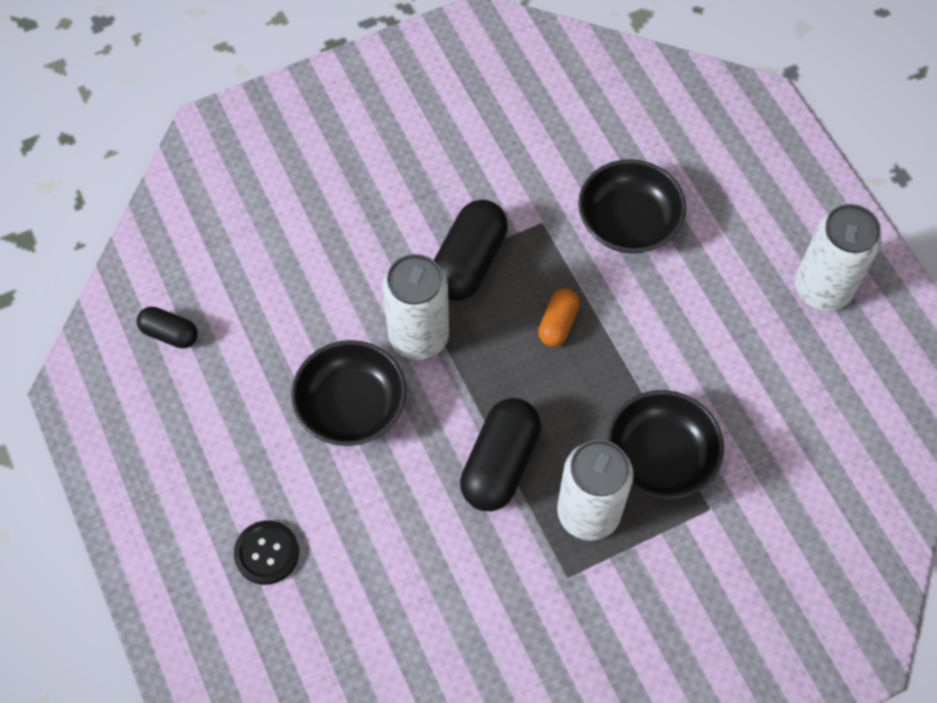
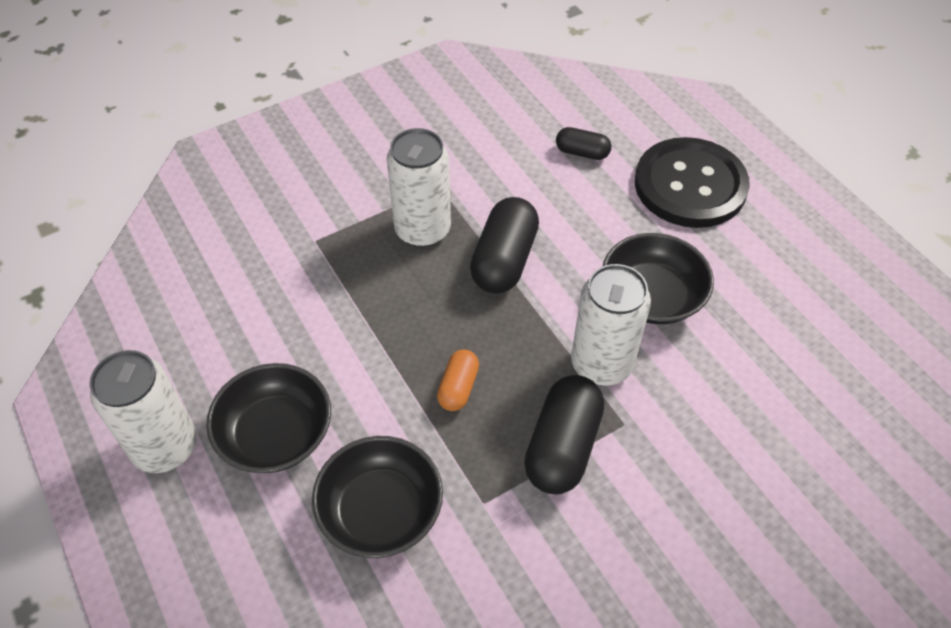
camera: 175 degrees right, 10 degrees down
(170, 334) = (854, 348): black capsule -> black capsule (582, 152)
(266, 553) = (690, 185): black button -> black button, size x2.07
(660, 457) = (357, 276): black bowl -> black bowl (276, 434)

